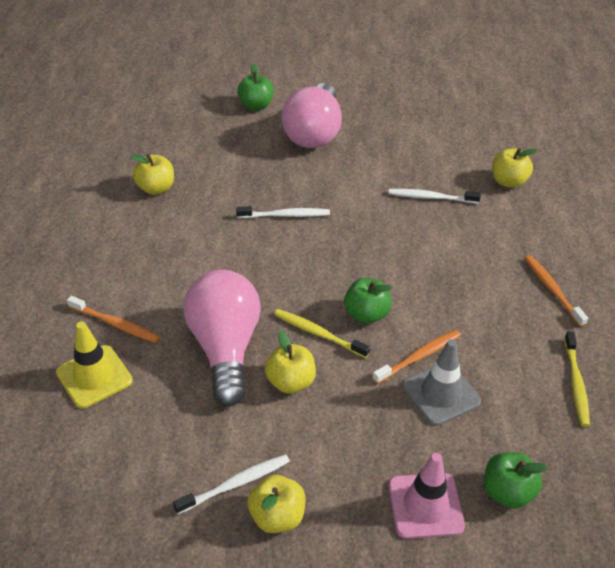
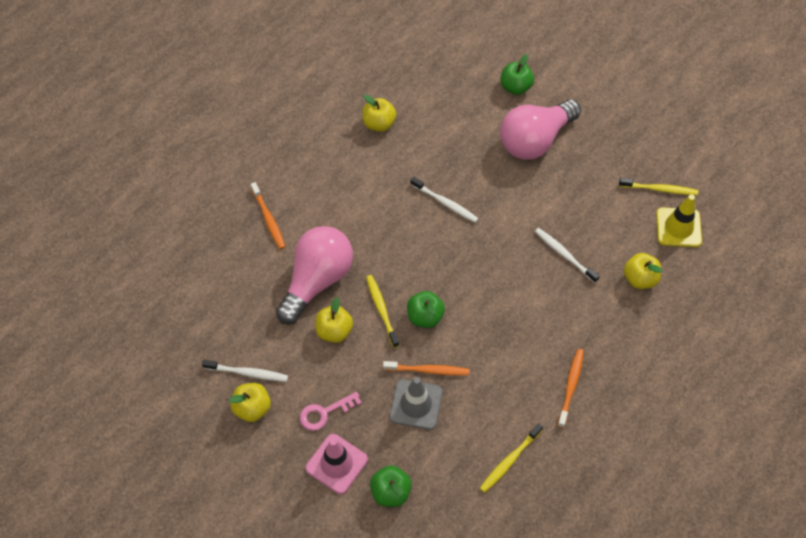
camera: 40 degrees right, 15 degrees up
(94, 376) = (228, 248): yellow traffic cone -> yellow traffic cone (678, 227)
(361, 465) = (324, 413): none -> pink key
(450, 116) = (660, 189): none -> yellow toothbrush

